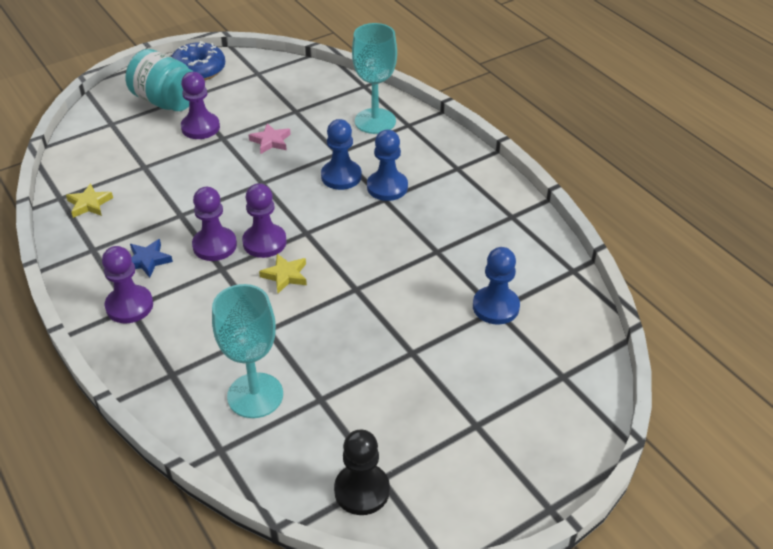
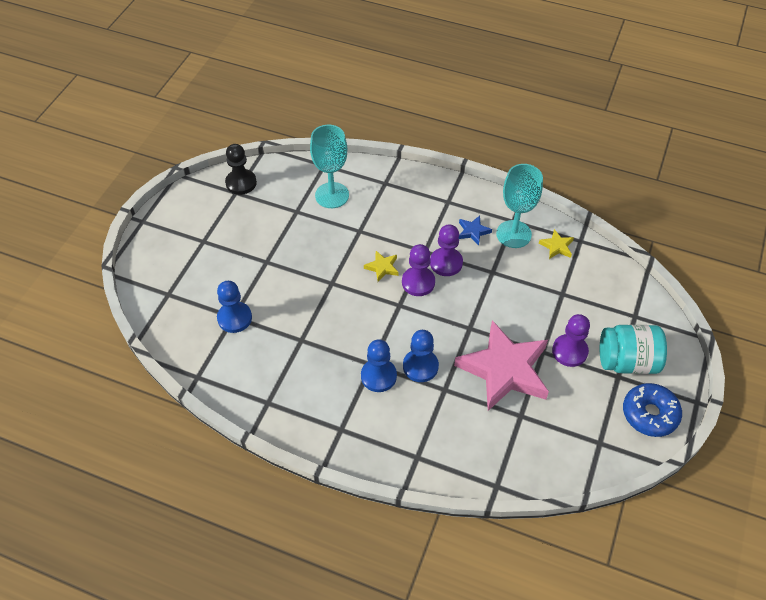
camera: 145 degrees right, 10 degrees up
(129, 306) = (449, 202): purple pawn -> none
(270, 141) = (504, 369): pink star -> pink star, size x2.48
(375, 121) = (447, 443): turquoise goblet -> turquoise goblet (513, 234)

